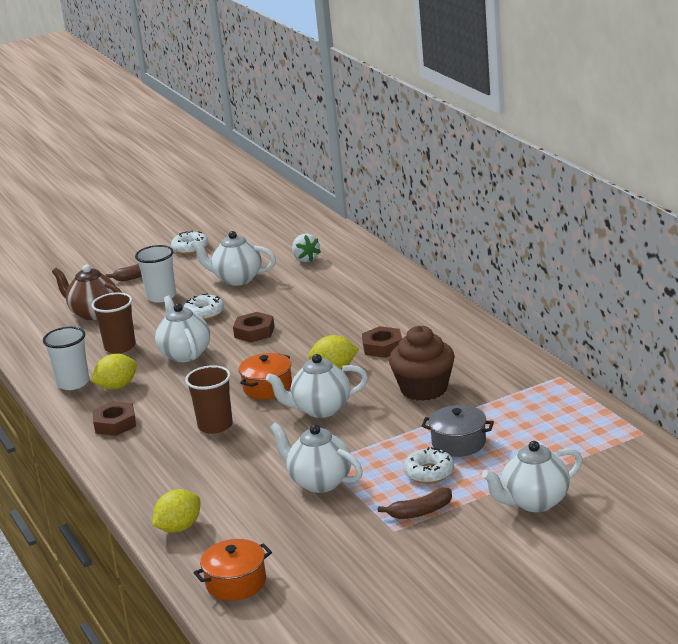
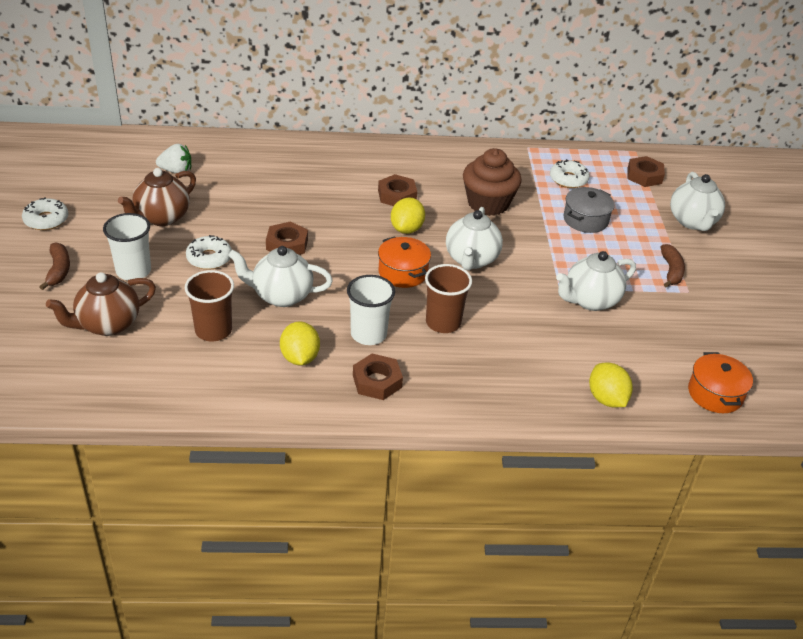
camera: 70 degrees left, 15 degrees up
(73, 383) = (256, 385): white cup -> white cup (368, 334)
(237, 279) = (162, 218): white teapot -> brown teapot
(429, 472) = (618, 247): white donut -> white donut (568, 179)
(594, 451) = (644, 176): none -> brown nut

